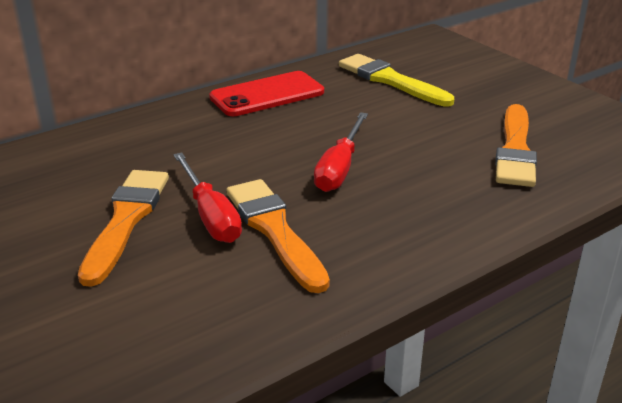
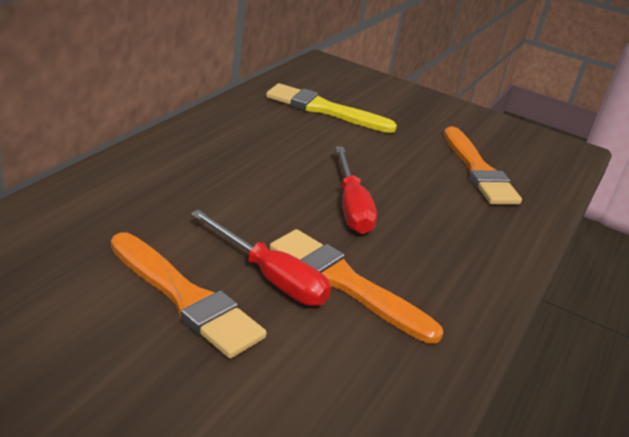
camera: 30 degrees left, 0 degrees up
(126, 220) = (185, 298): orange brush -> orange brush turned 150 degrees clockwise
(267, 95) = (220, 133): red phone -> none

